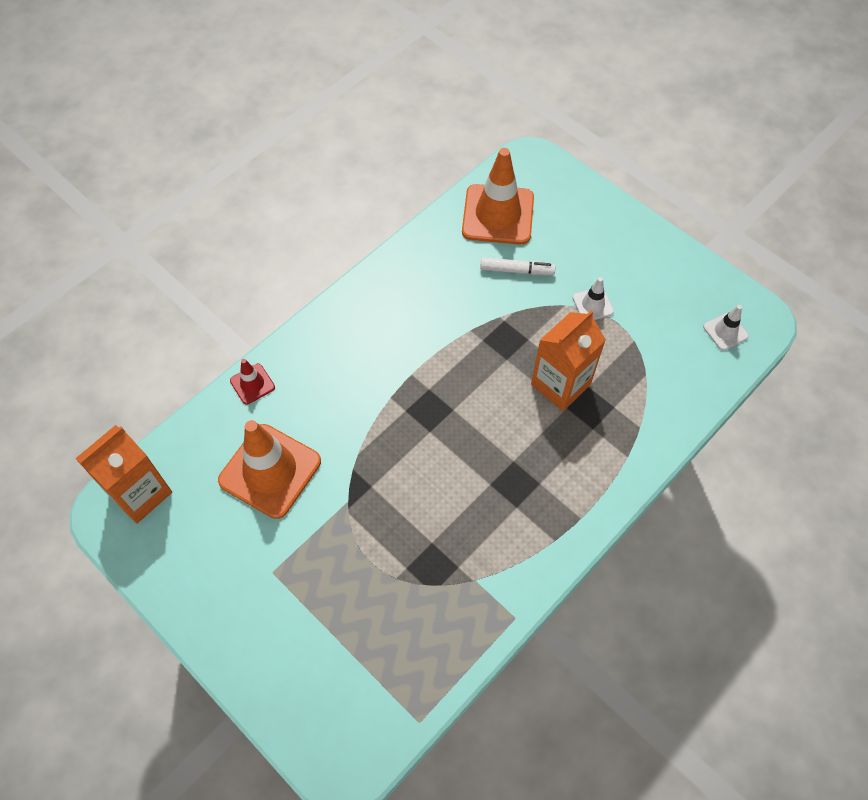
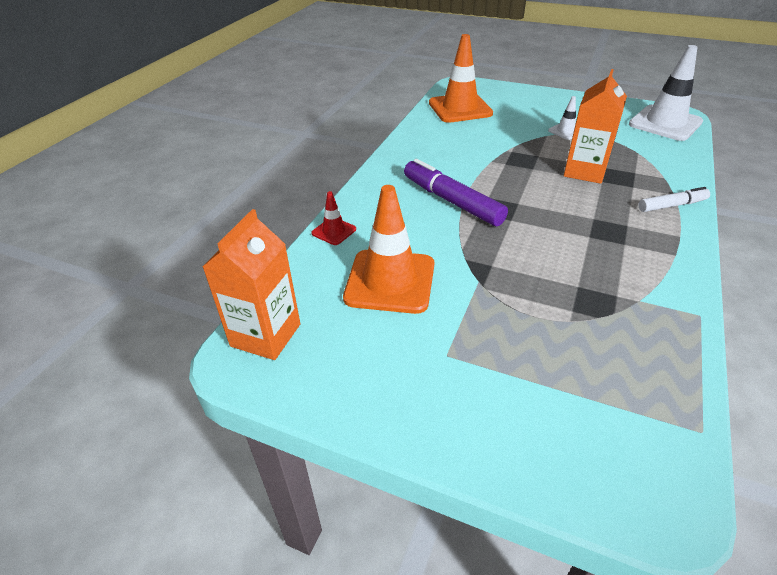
camera: 20 degrees left, 20 degrees down
(389, 381) = (452, 201): none -> purple marker
(516, 270) = (497, 128): white marker -> white marker (672, 205)
(725, 331) = (665, 123): white traffic cone -> white traffic cone, size x2.12

